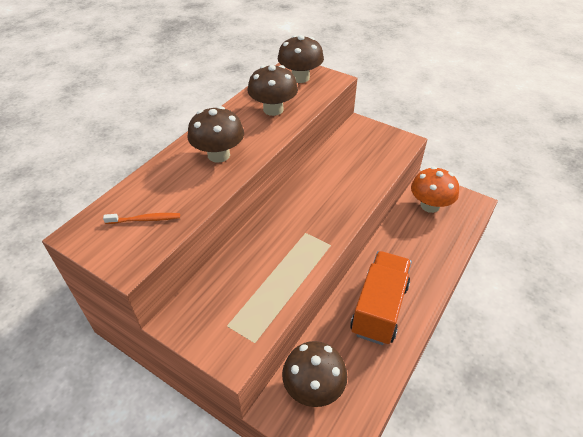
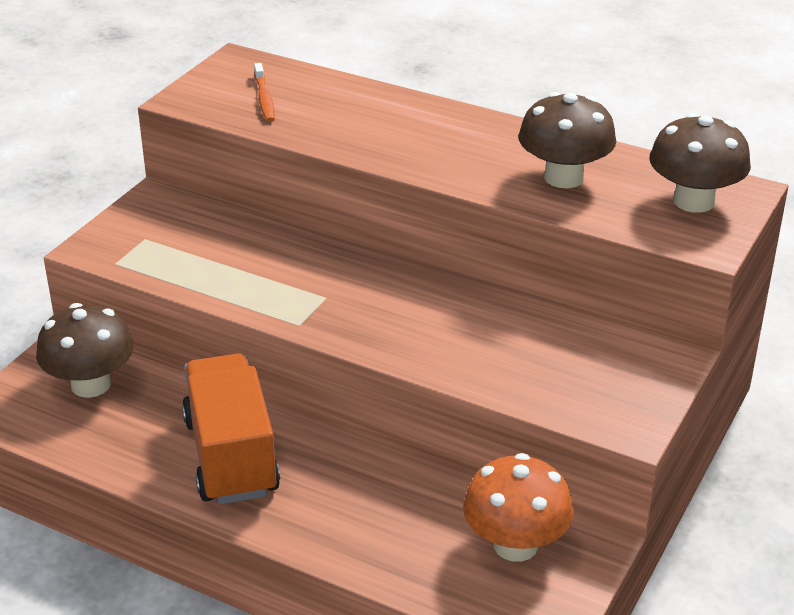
camera: 85 degrees right, 10 degrees down
(218, 155) = (415, 137): brown mushroom -> none
(379, 308) = (231, 456): orange truck -> orange truck turned 120 degrees counterclockwise

